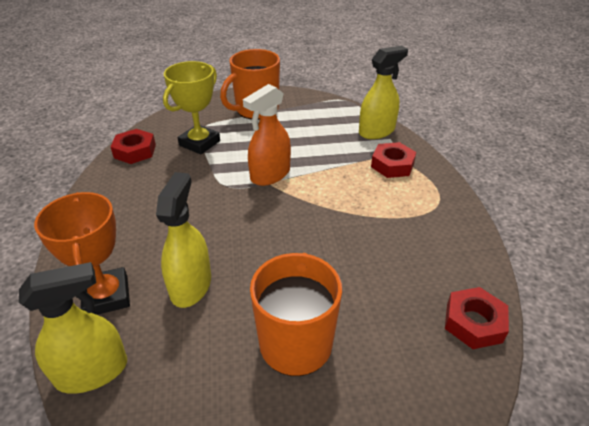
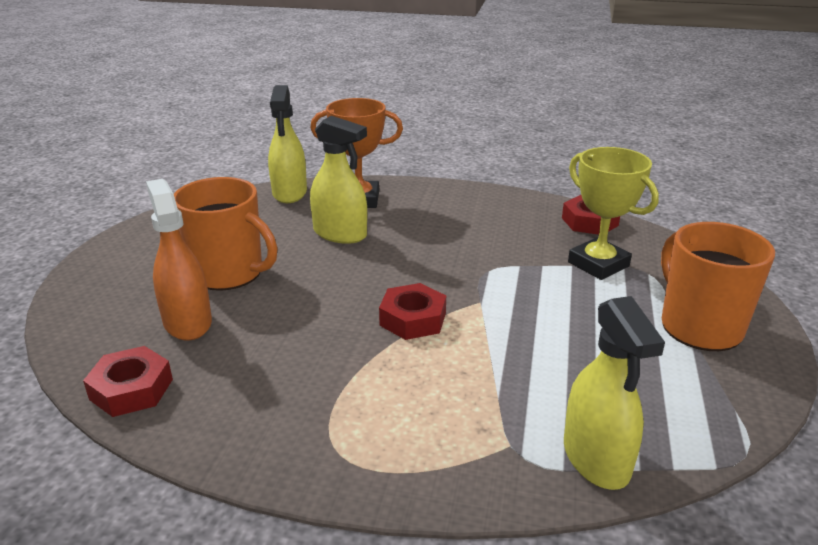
camera: 110 degrees right, 10 degrees down
(270, 175) = (497, 306): orange spray bottle -> orange spray bottle (187, 322)
(392, 165) = (470, 438): red nut -> red nut (413, 319)

